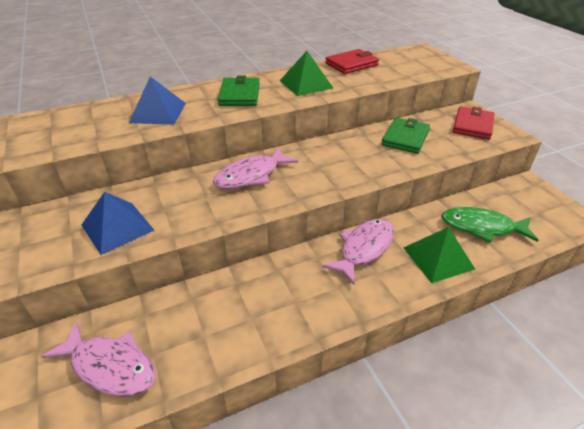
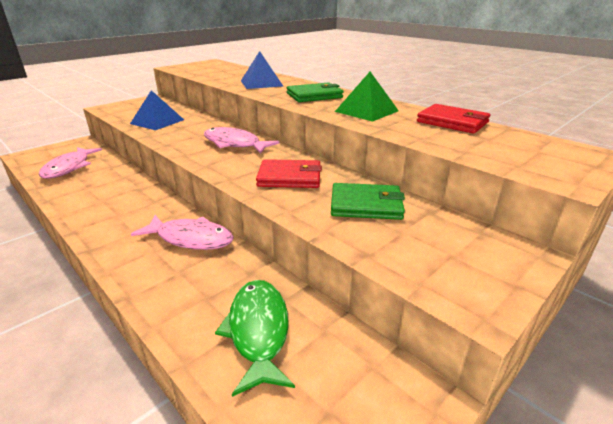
camera: 70 degrees right, 10 degrees down
(438, 258) = (184, 291): green pyramid -> none
(472, 125) = (467, 259): red wallet -> red wallet (290, 177)

